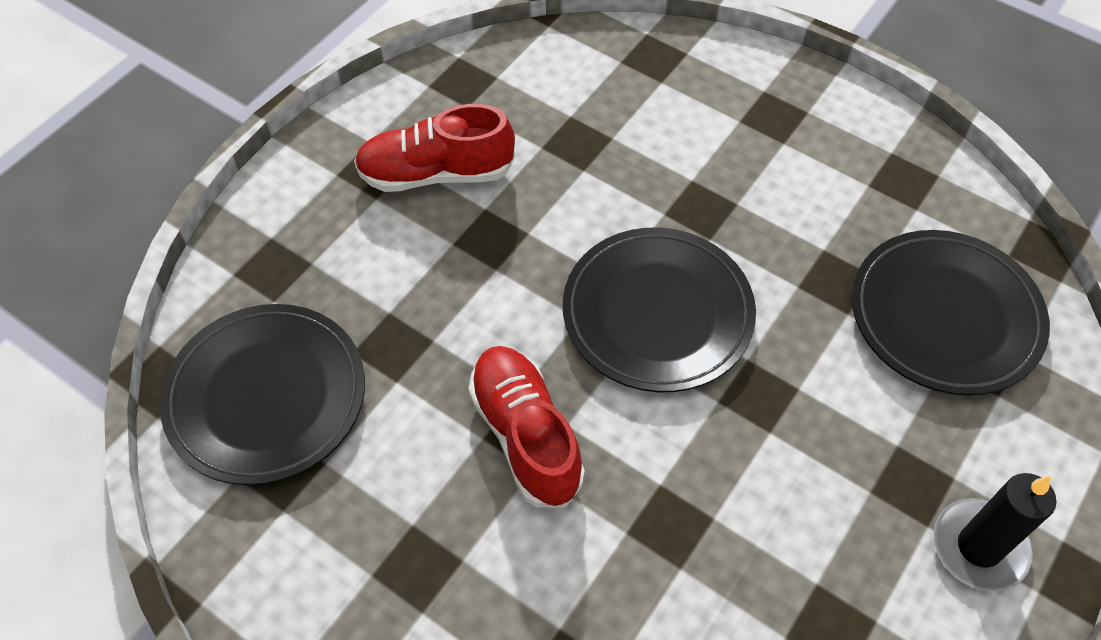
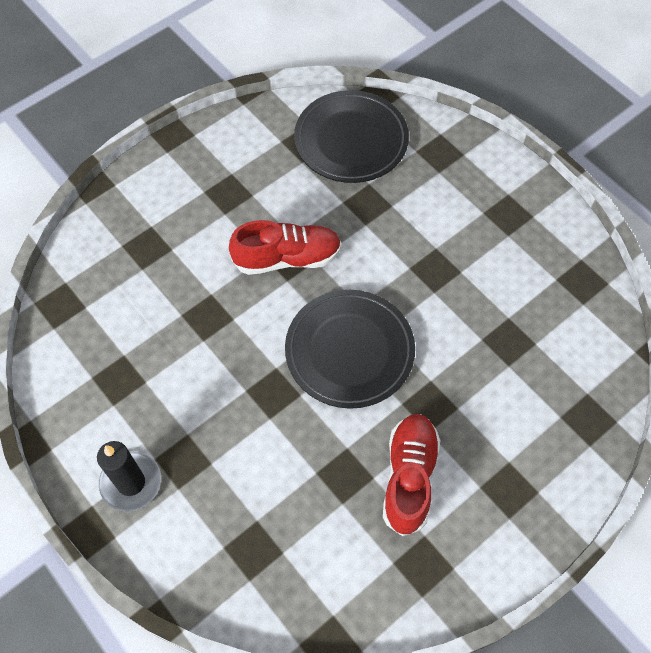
camera: 105 degrees right, 5 degrees up
(436, 173) = (497, 249): red shoe -> red shoe (409, 477)
(944, 317) = (294, 538): black plate -> none

